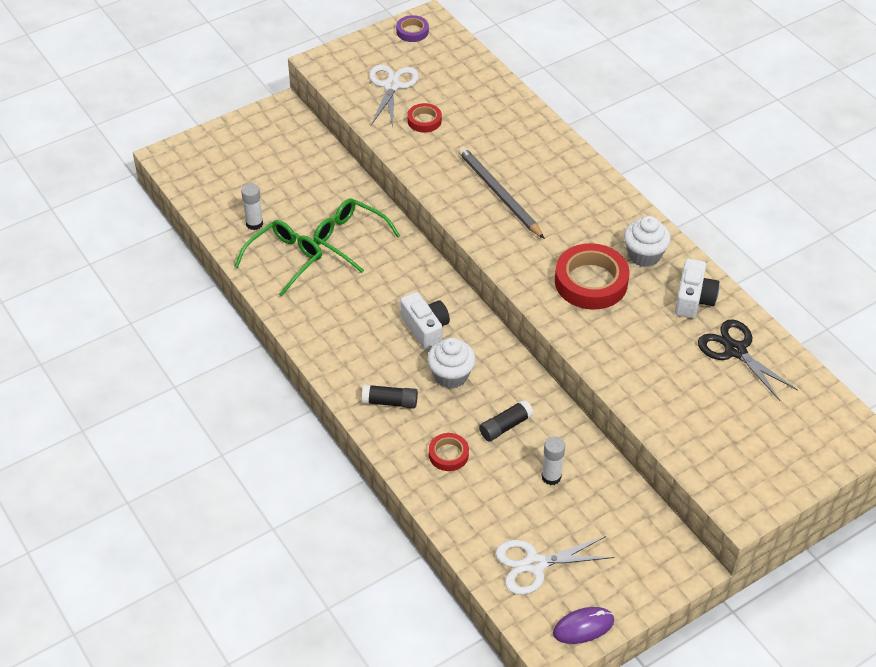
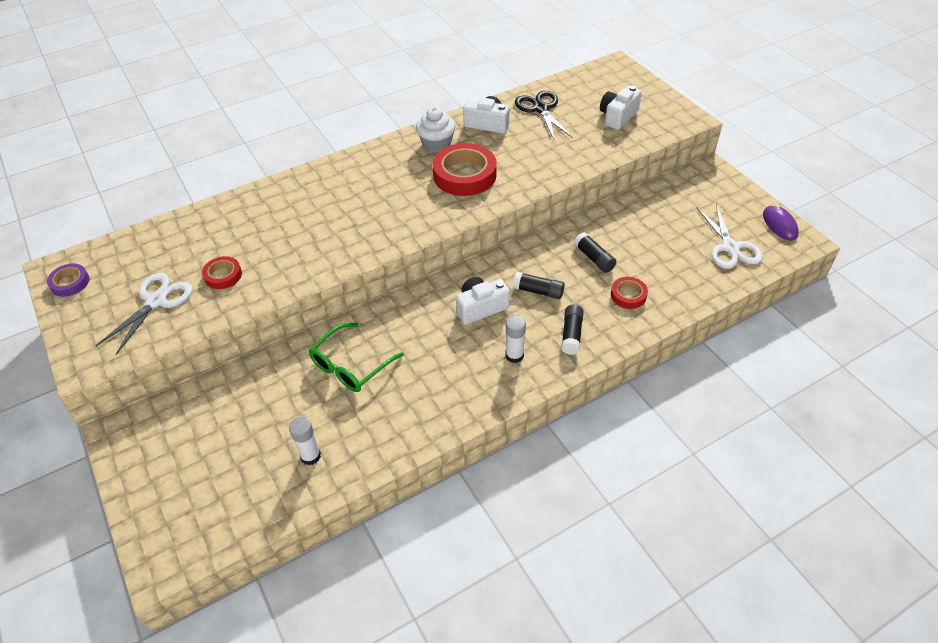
camera: 85 degrees left, 0 degrees up
(284, 260) = (374, 424): green glasses -> none
(391, 86) = (156, 301): white scissors -> white scissors turned 105 degrees clockwise
(451, 375) = (538, 291): white cupcake -> black glue stick
(499, 194) = (346, 225): grey pencil -> none
(551, 477) = (643, 234): white glue stick -> white glue stick (514, 355)
(733, 430) = (618, 116): none -> white camera
(735, 350) = (540, 109): black scissors -> black scissors turned 105 degrees clockwise

